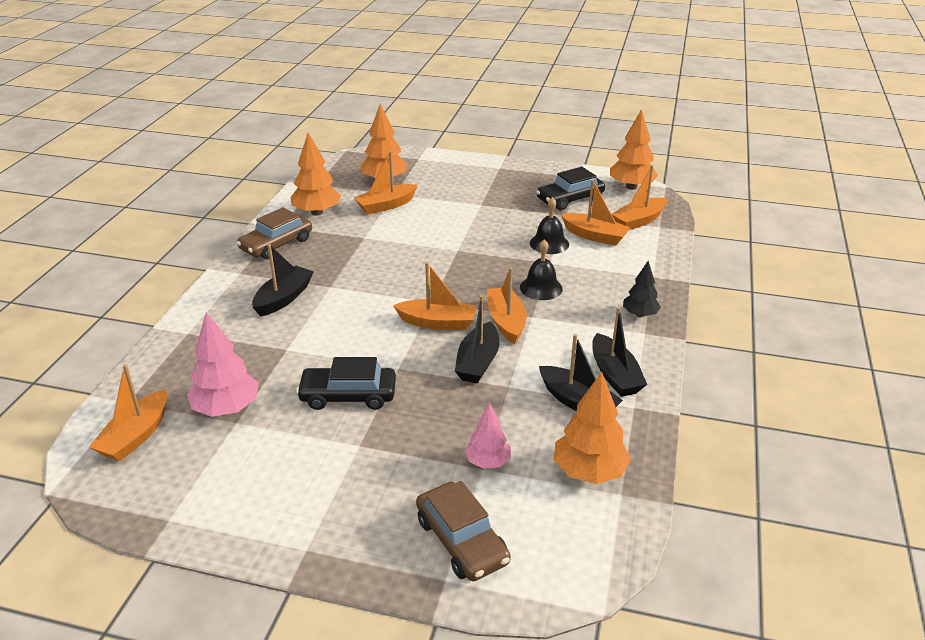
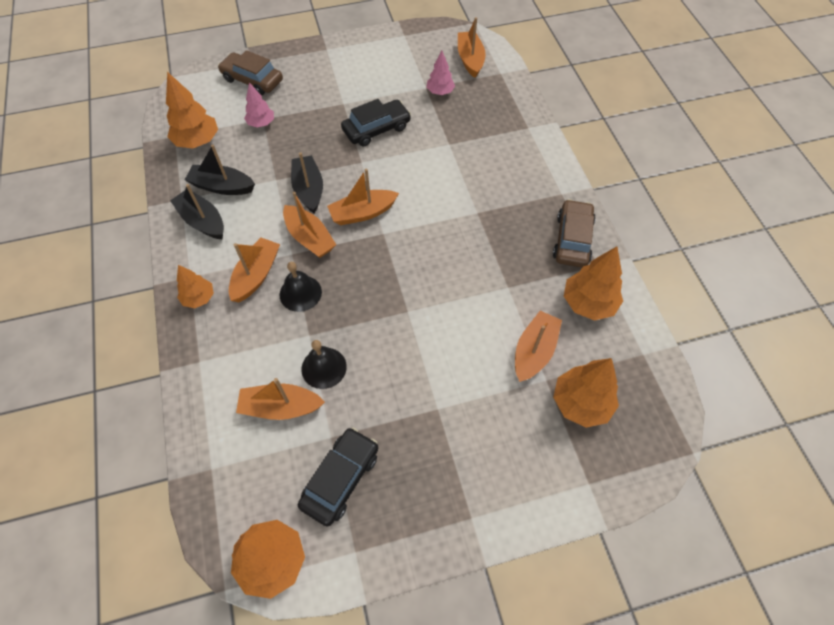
camera: 150 degrees right, 25 degrees up
(227, 409) = (440, 92): pink tree -> pink tree, size x0.62
(283, 298) = (499, 184): black boat -> none
(639, 221) = (239, 469): orange boat -> orange boat (256, 275)
(640, 314) = (199, 298): black tree -> orange tree

